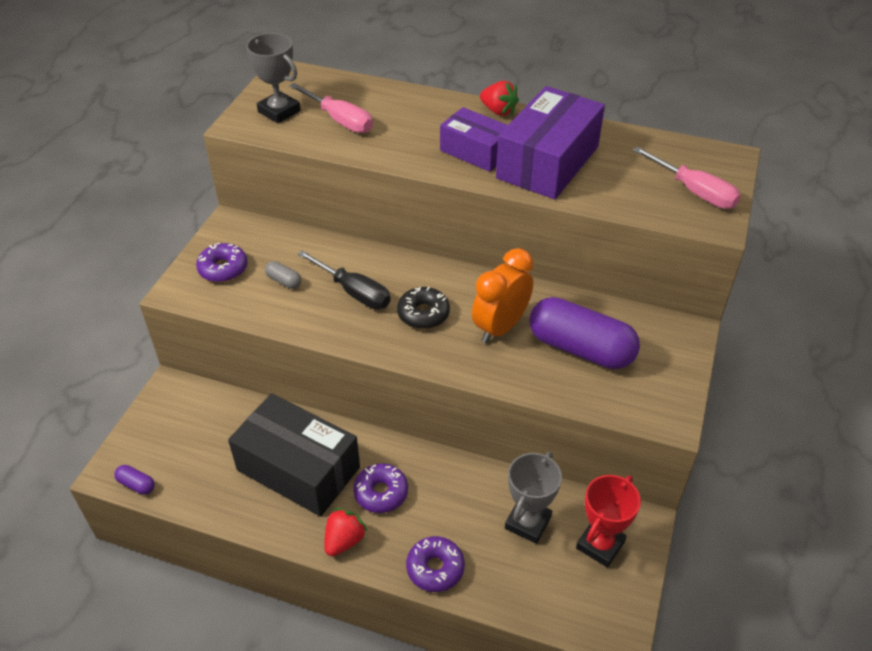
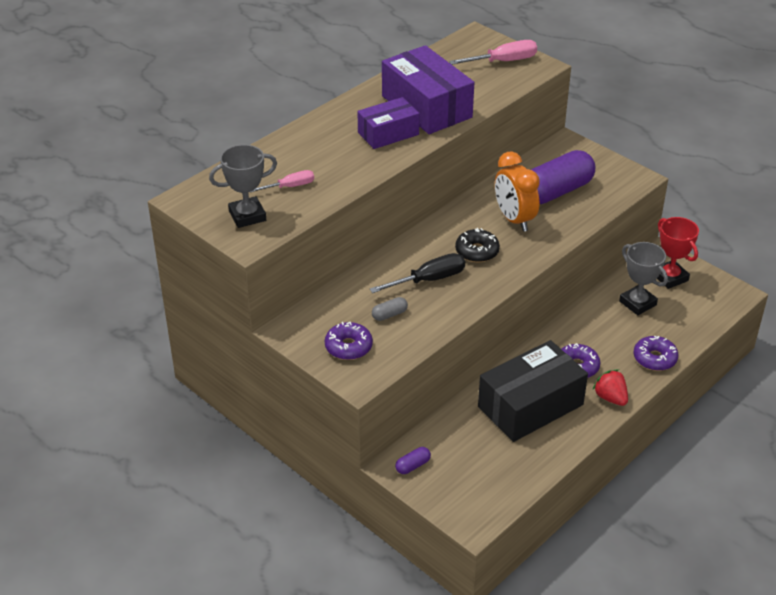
camera: 65 degrees left, 5 degrees down
(136, 484) = (496, 508): purple capsule -> purple capsule (412, 466)
(340, 120) = (290, 186): pink screwdriver -> pink screwdriver, size x0.65
(498, 111) = (343, 108): red strawberry -> none

